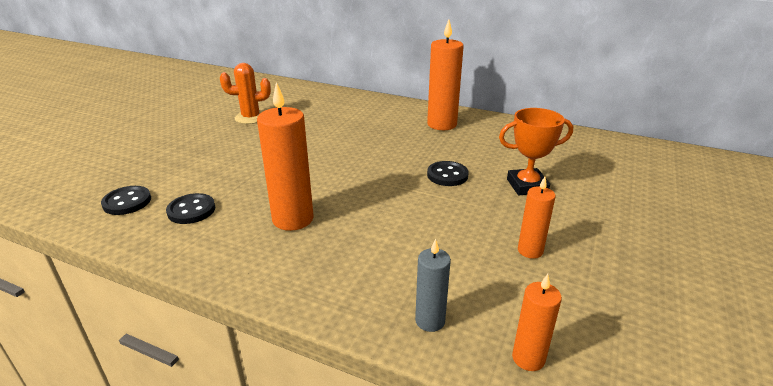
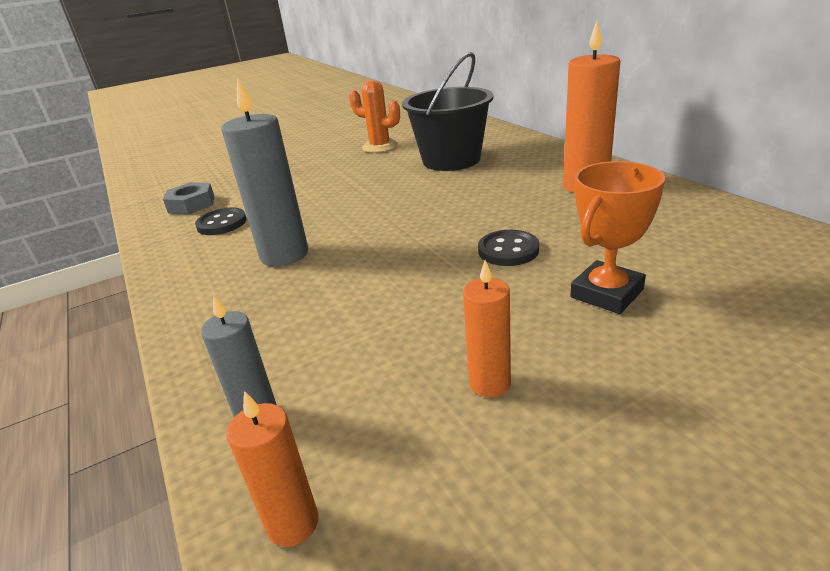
camera: 40 degrees right, 0 degrees up
(127, 202) = (191, 204): black button -> grey nut
(293, 219) = (284, 255): orange candle -> grey candle
(328, 120) = (451, 160): none -> black bucket
(527, 186) = (607, 293): orange trophy -> orange trophy turned 75 degrees counterclockwise

